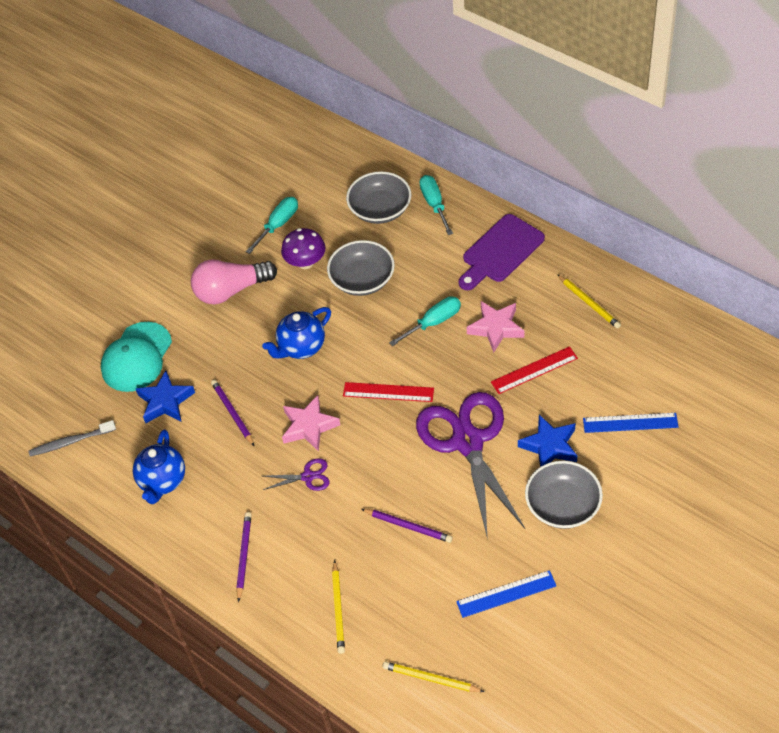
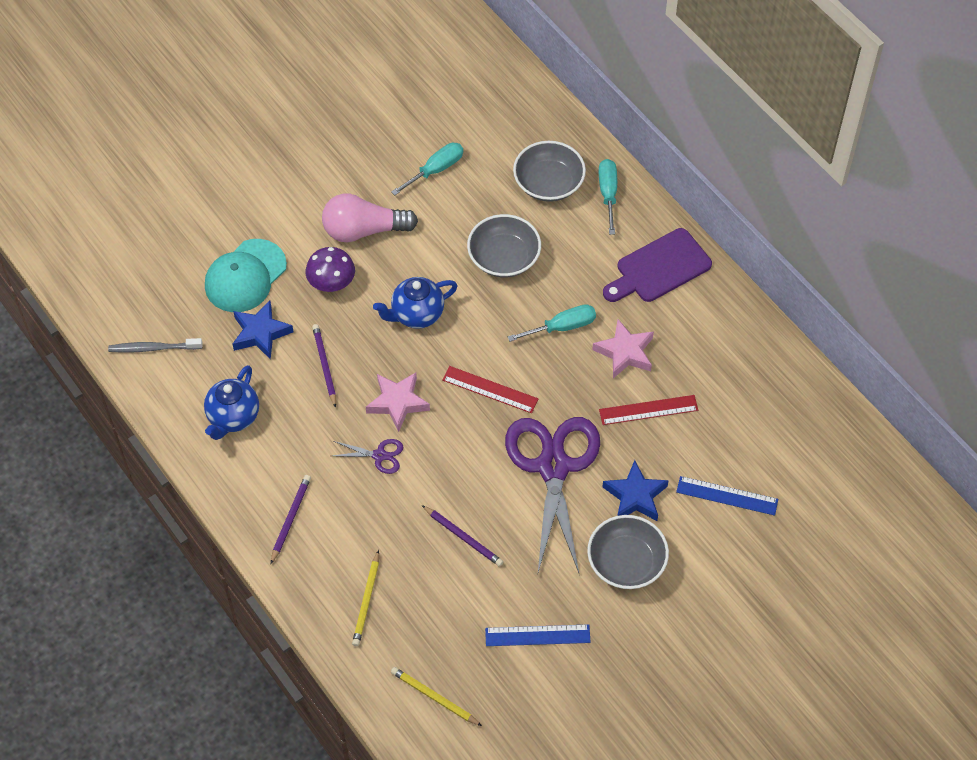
camera: 10 degrees right, 5 degrees up
(305, 262) = (451, 221): purple mushroom -> purple mushroom (331, 283)
(589, 303) = (732, 353): yellow pencil -> none

